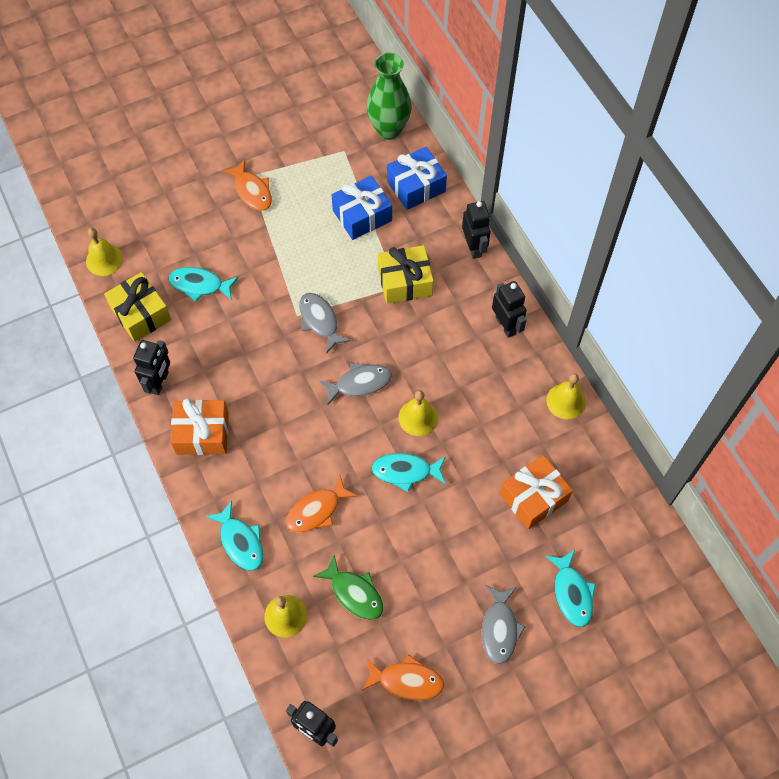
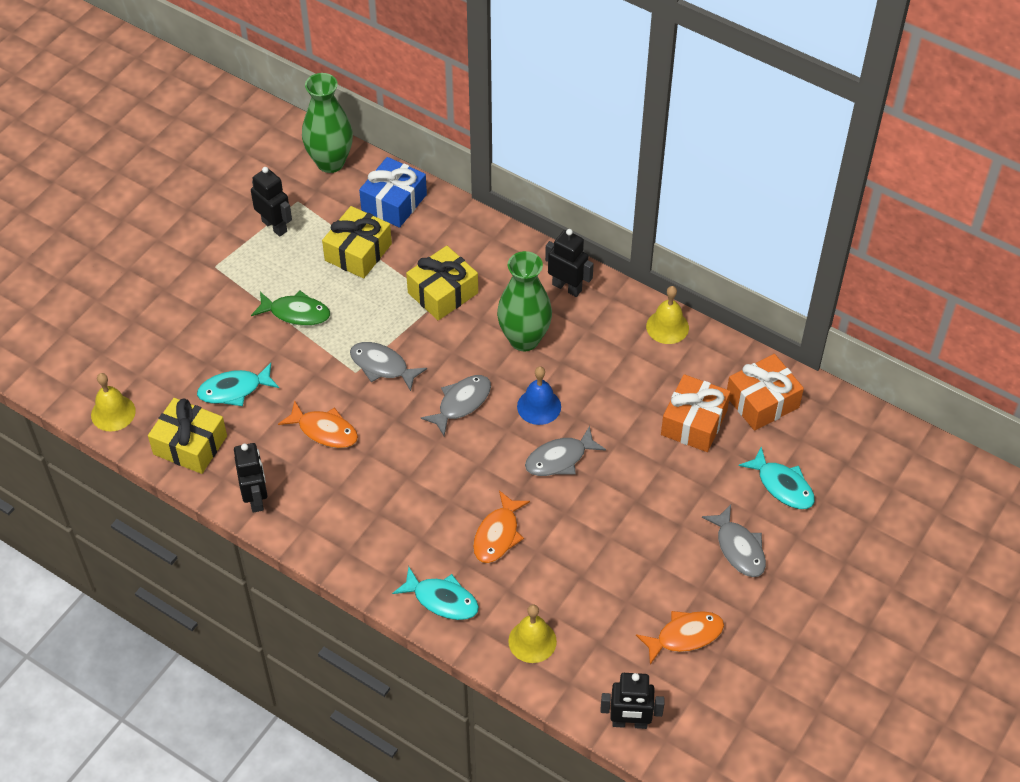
camera: 30 degrees left, 10 degrees down
(202, 433) = (334, 523): orange gift -> orange gift (762, 401)
(252, 191) = (227, 279): orange fish -> orange fish (324, 430)
(354, 593) = (584, 587): green fish -> green fish (296, 313)
(362, 215) = (358, 252): blue gift -> yellow gift
(405, 471) = (560, 459): turquoise fish -> grey fish
(418, 417) = (539, 406): yellow bell -> blue bell
(443, 353) = (524, 339): none -> green vase
(474, 247) = (489, 232): black robot -> black robot (274, 226)

